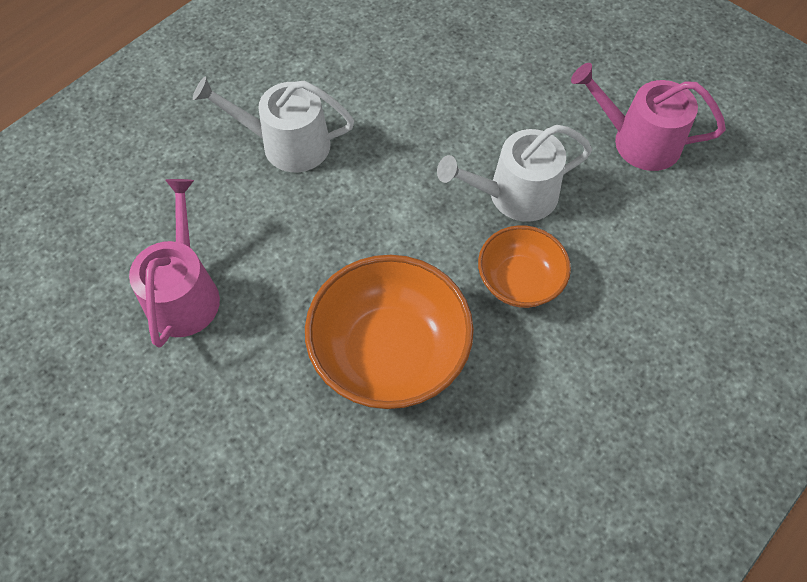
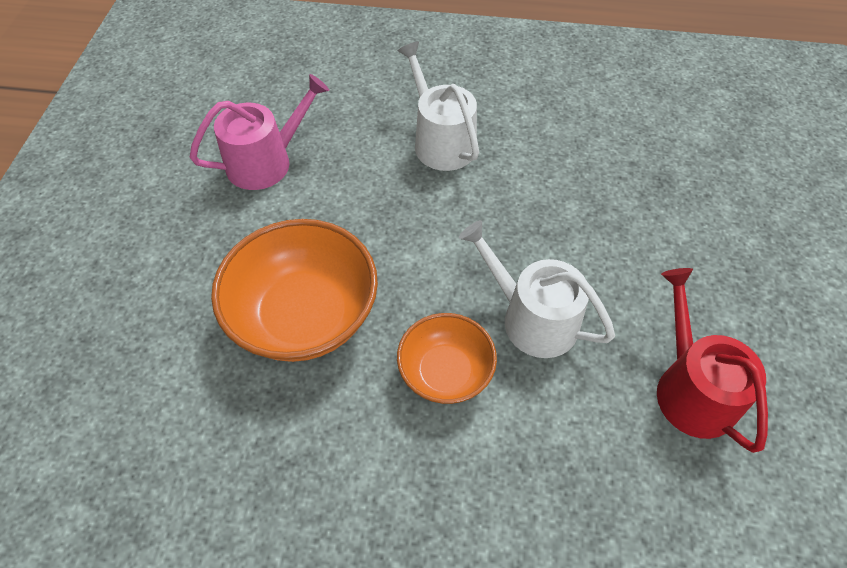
camera: 55 degrees right, 5 degrees down
(638, 141) = (691, 389): pink watering can -> red watering can

